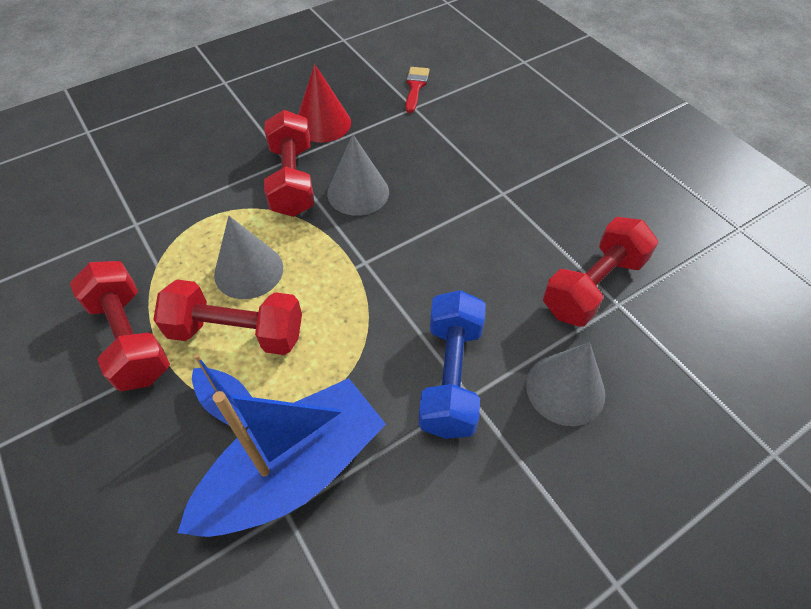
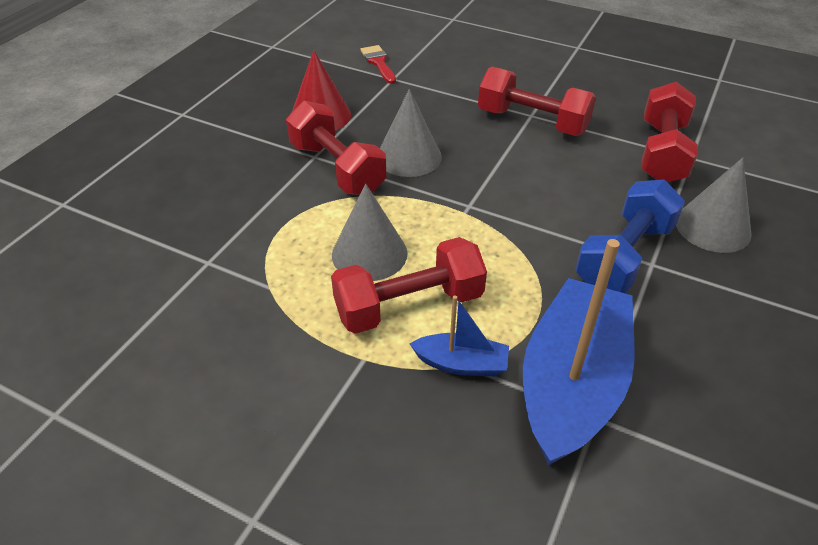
camera: 30 degrees left, 10 degrees down
(130, 338) = (306, 357): red dumbbell -> red dumbbell (532, 122)
(451, 376) = (624, 256): blue dumbbell -> blue dumbbell turned 60 degrees clockwise

